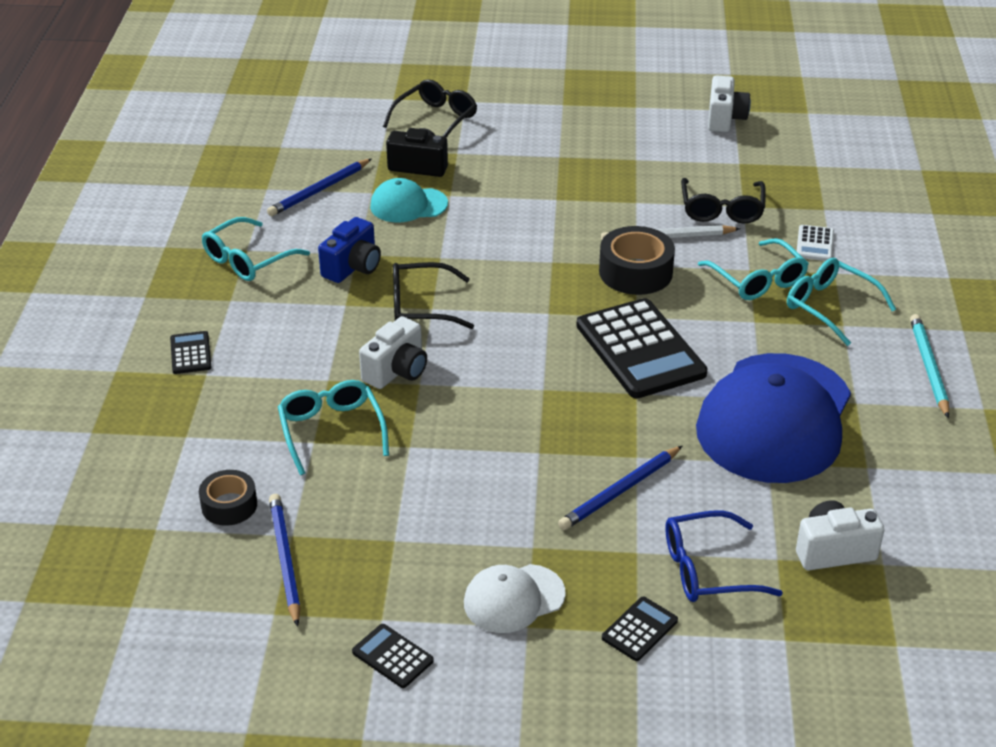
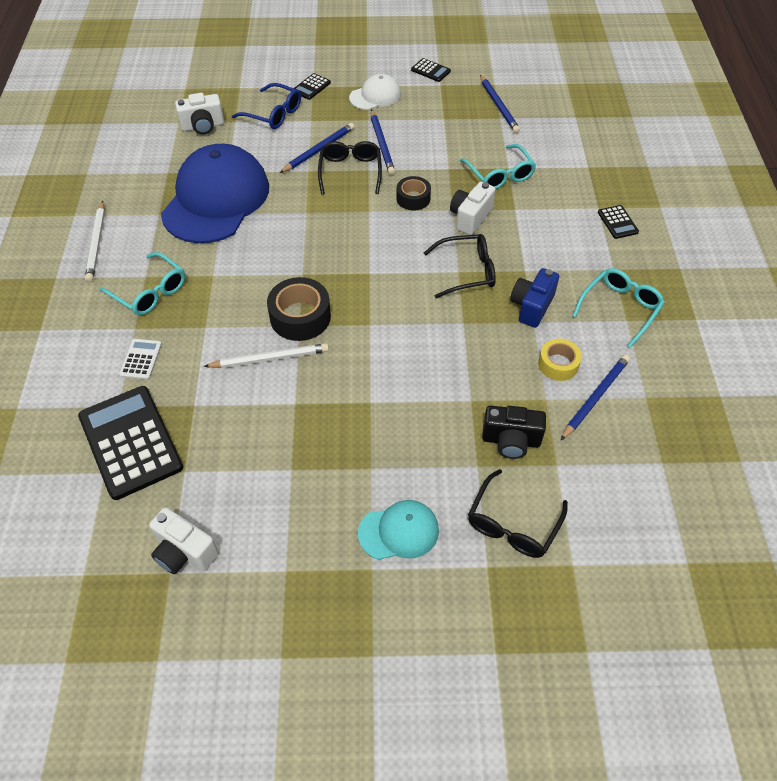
camera: 175 degrees right, 15 degrees up
(229, 505) = (541, 130): black tape -> black tape (413, 198)
(346, 216) = (558, 364): none -> yellow tape
(408, 205) = (506, 383): turquoise cap -> turquoise cap (399, 531)
(512, 495) = (382, 144): none -> blue pencil
(640, 350) = (301, 245): black calculator -> black calculator (130, 442)
(707, 569) = (273, 114): blue glasses -> blue glasses turned 45 degrees clockwise
(722, 209) = (215, 398): black glasses -> black glasses (350, 171)
(725, 119) = (184, 552): white camera -> white camera turned 60 degrees counterclockwise
(758, 280) = (201, 315): turquoise glasses -> none
(928, 367) = (97, 243): turquoise pencil -> white pencil

